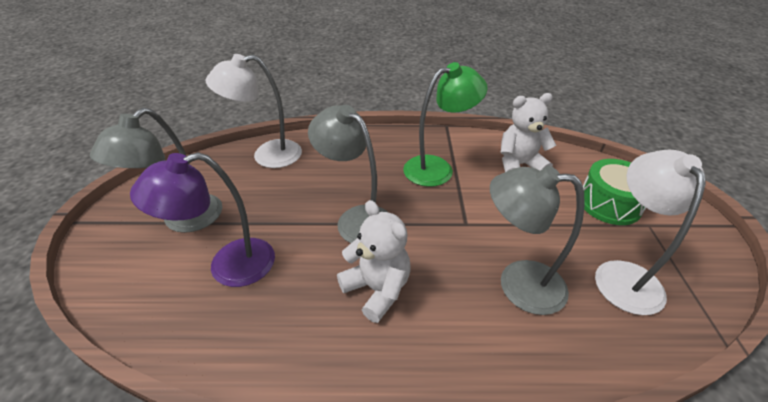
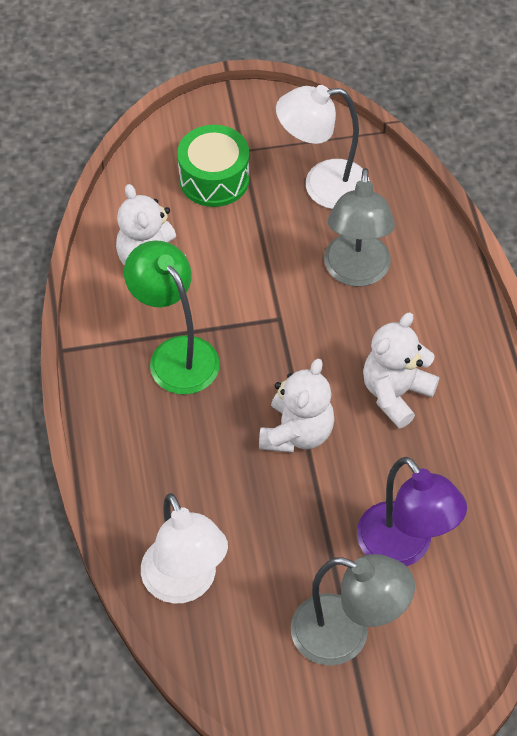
camera: 100 degrees left, 15 degrees up
(356, 219) = (297, 433): grey lamp -> white teddy bear

